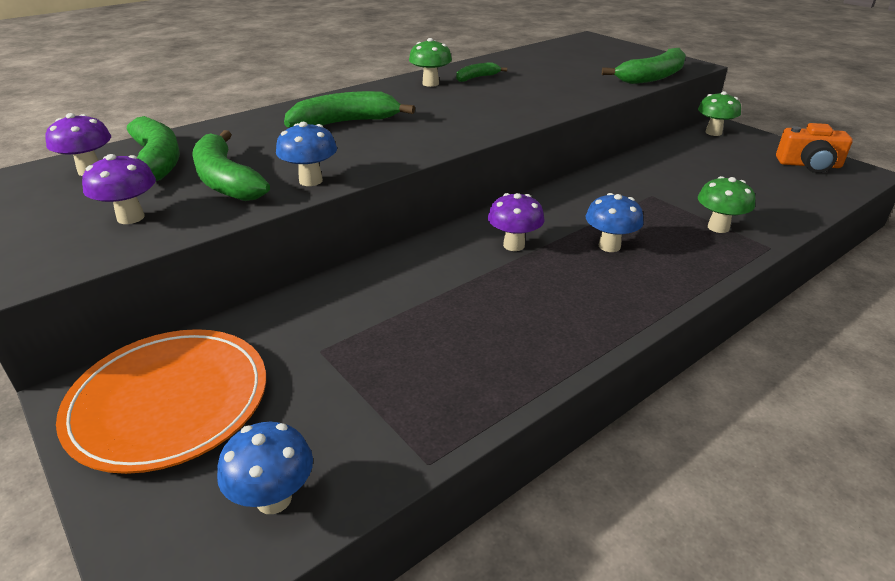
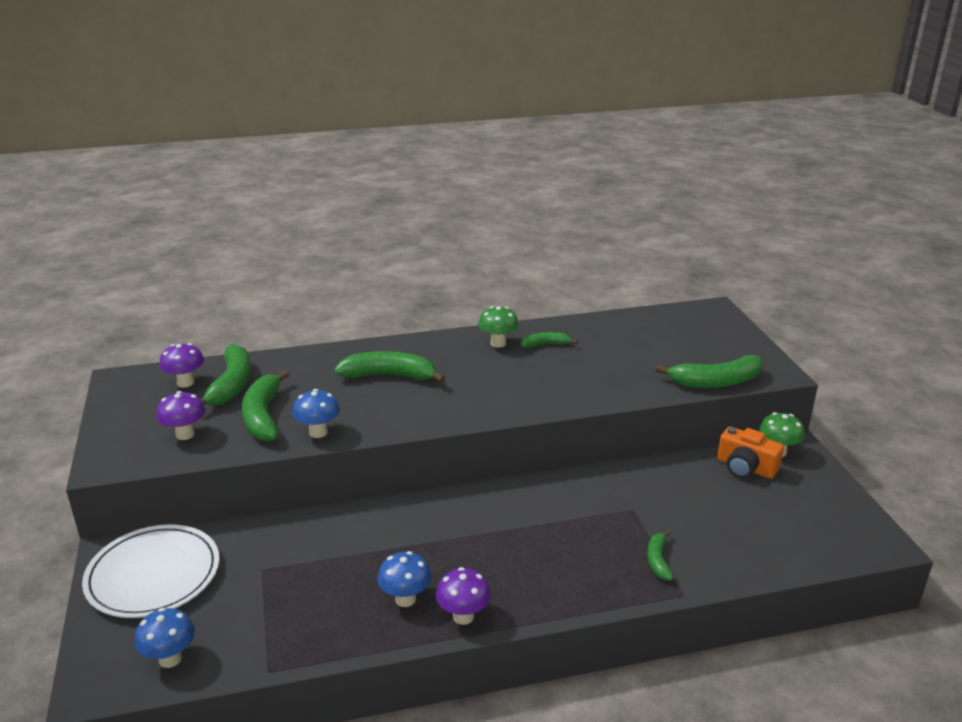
camera: 25 degrees right, 5 degrees down
(169, 402) = (153, 575): orange plate -> white plate
(514, 245) = (466, 524): purple mushroom -> purple mushroom (463, 616)
(609, 246) = (542, 549): blue mushroom -> blue mushroom (405, 599)
(718, 227) = (658, 560): green mushroom -> green banana
(809, 165) = (835, 519): orange camera -> orange camera (745, 467)

